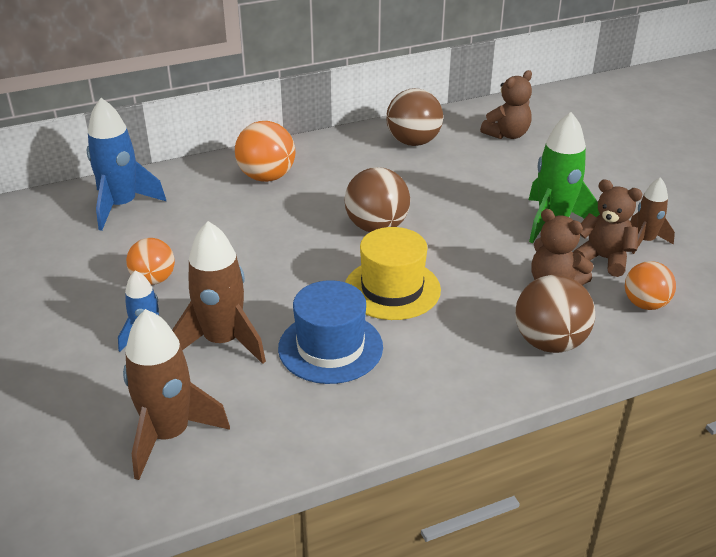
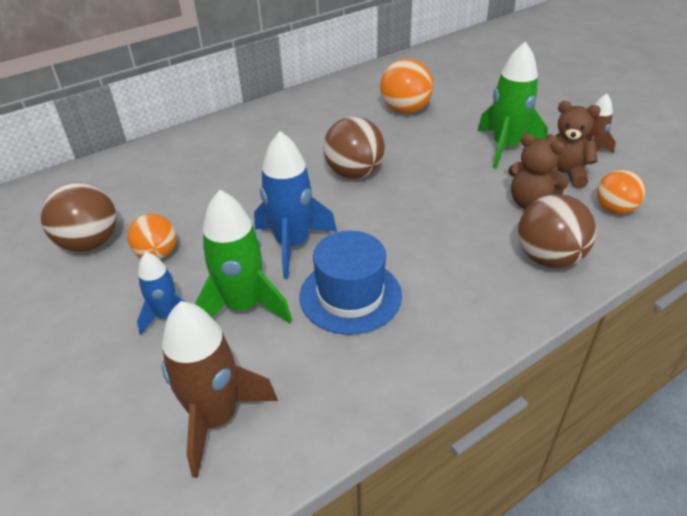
camera: 10 degrees left, 5 degrees up
(121, 206) = (107, 186): blue rocket -> blue rocket (292, 245)
(223, 341) = (243, 306): brown rocket -> green rocket
(267, 177) = (239, 141): orange ball -> orange ball (405, 110)
(392, 289) = (388, 229): yellow hat -> none
(413, 142) = (360, 94): brown ball -> brown ball (90, 243)
(507, 135) = (437, 78): brown teddy bear -> none

